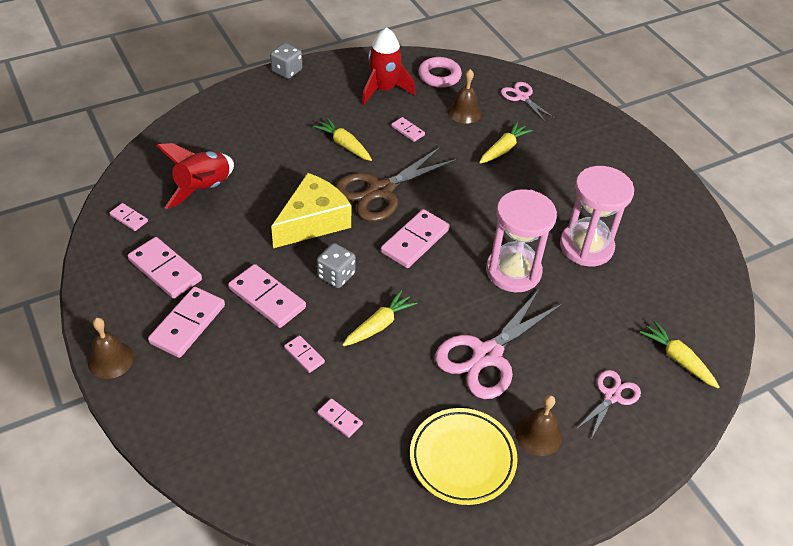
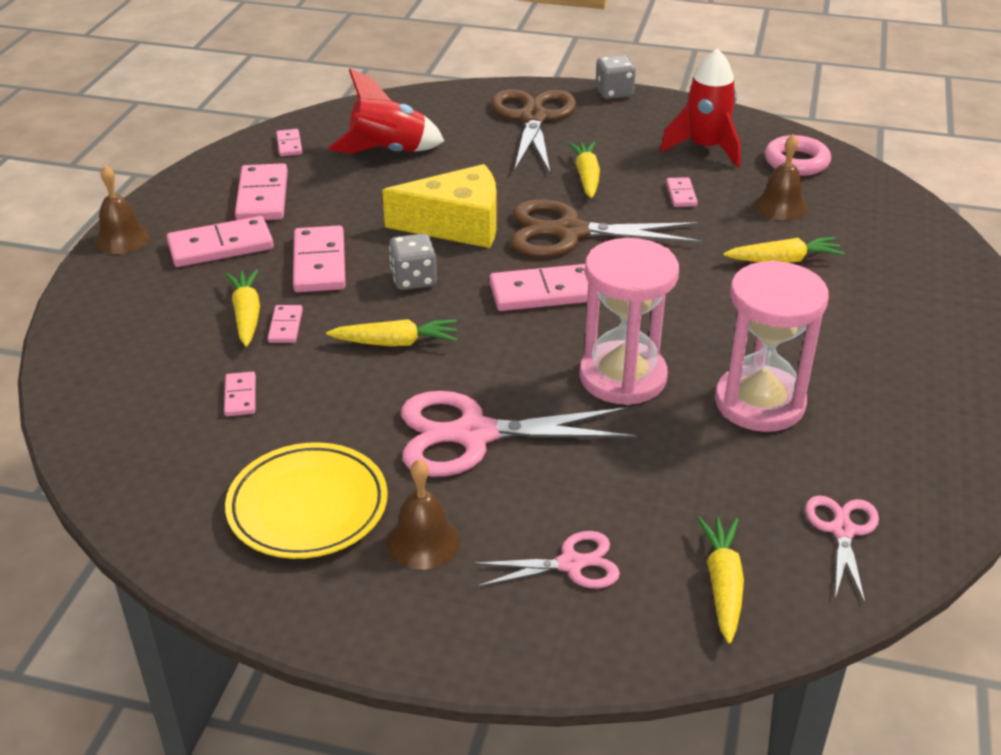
camera: 45 degrees right, 10 degrees down
(262, 115) = (533, 118): none -> brown scissors
(271, 363) = (246, 315): none -> yellow carrot
(522, 97) = (885, 223): pink scissors -> pink scissors (842, 530)

